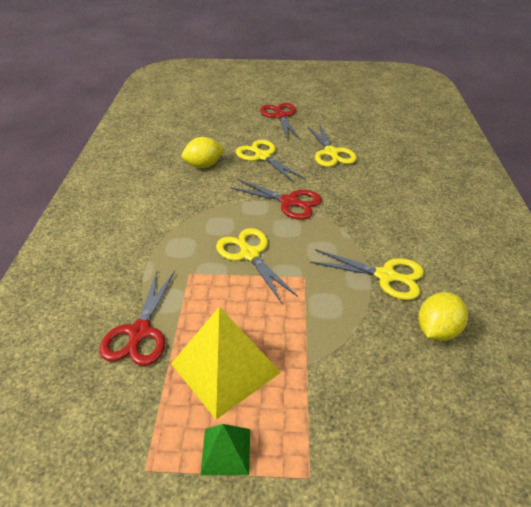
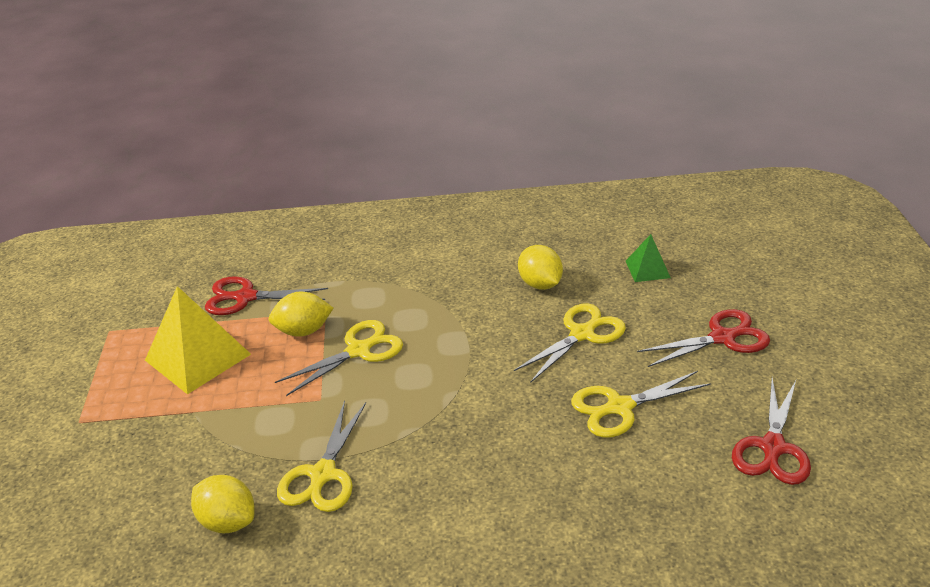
camera: 85 degrees right, 5 degrees down
(212, 287) = (303, 331): none -> yellow lemon
(226, 451) = (114, 370): green pyramid -> green pyramid (647, 269)
(289, 202) = (470, 373): red scissors -> red scissors (772, 448)

